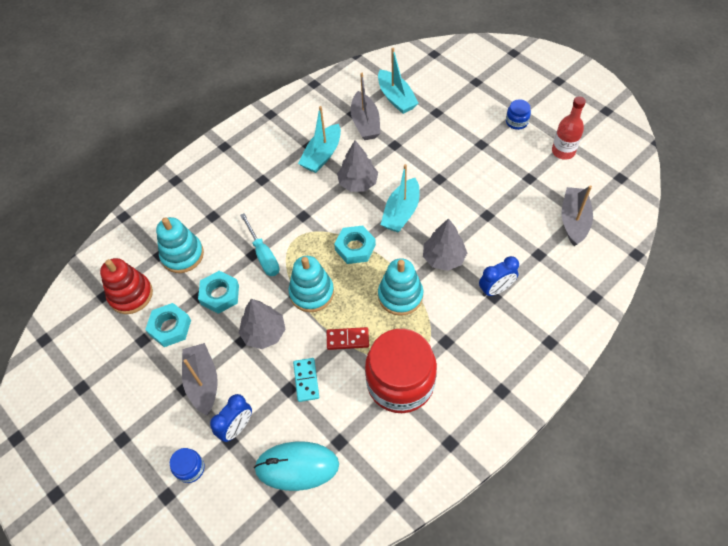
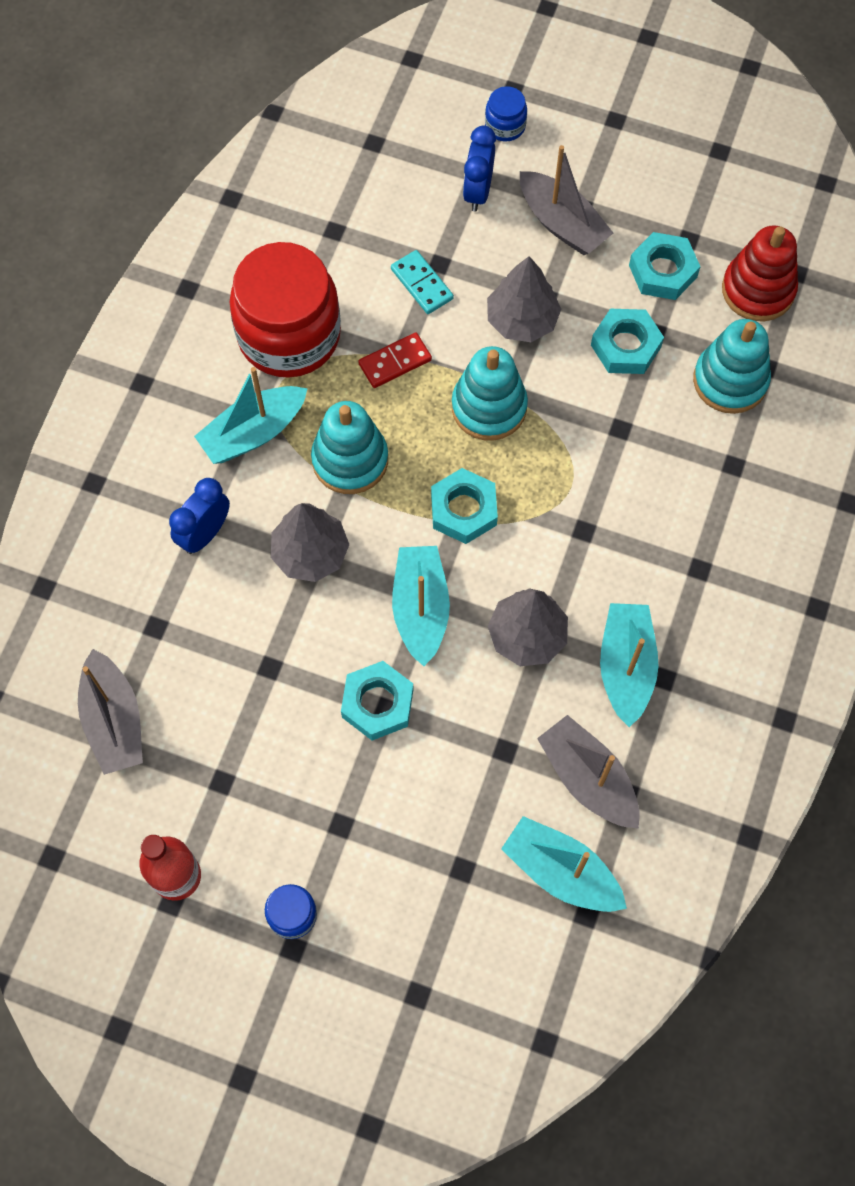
camera: 150 degrees right, 10 degrees up
(263, 255) = (603, 435): turquoise screwdriver -> none
(297, 466) = (372, 182): turquoise mouse -> none
(442, 182) = (377, 703): none -> turquoise nut
(447, 332) = (253, 433): none -> turquoise boat

